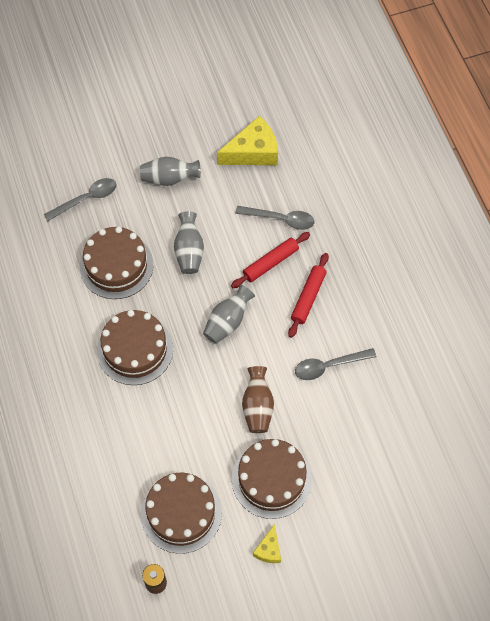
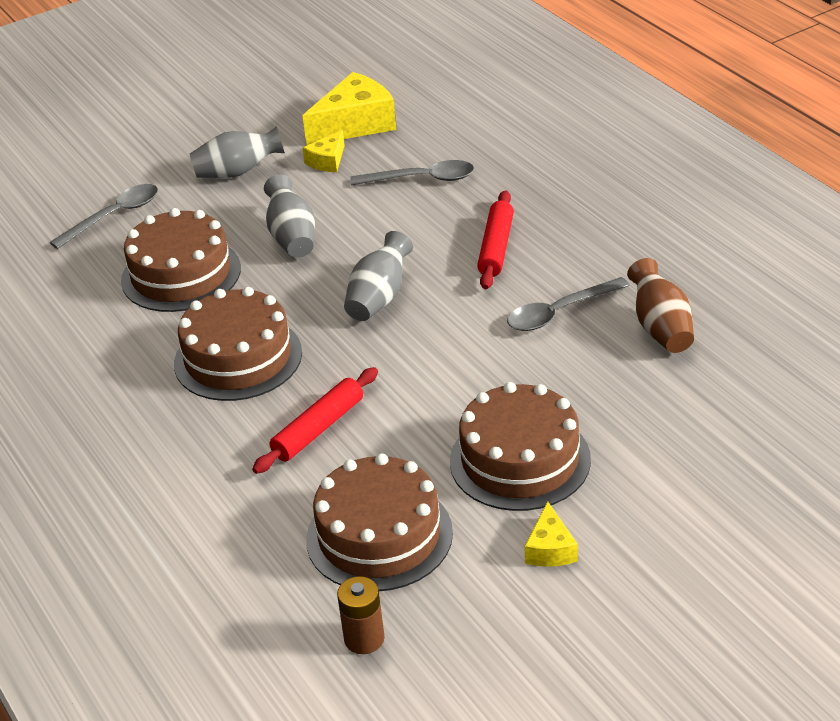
camera: 10 degrees left, 25 degrees down
(227, 184) = (327, 161): none -> yellow cheese
(257, 407) = (463, 380): brown vase -> brown vase (661, 328)
(270, 263) = (423, 224): red rolling pin -> red rolling pin (318, 429)

